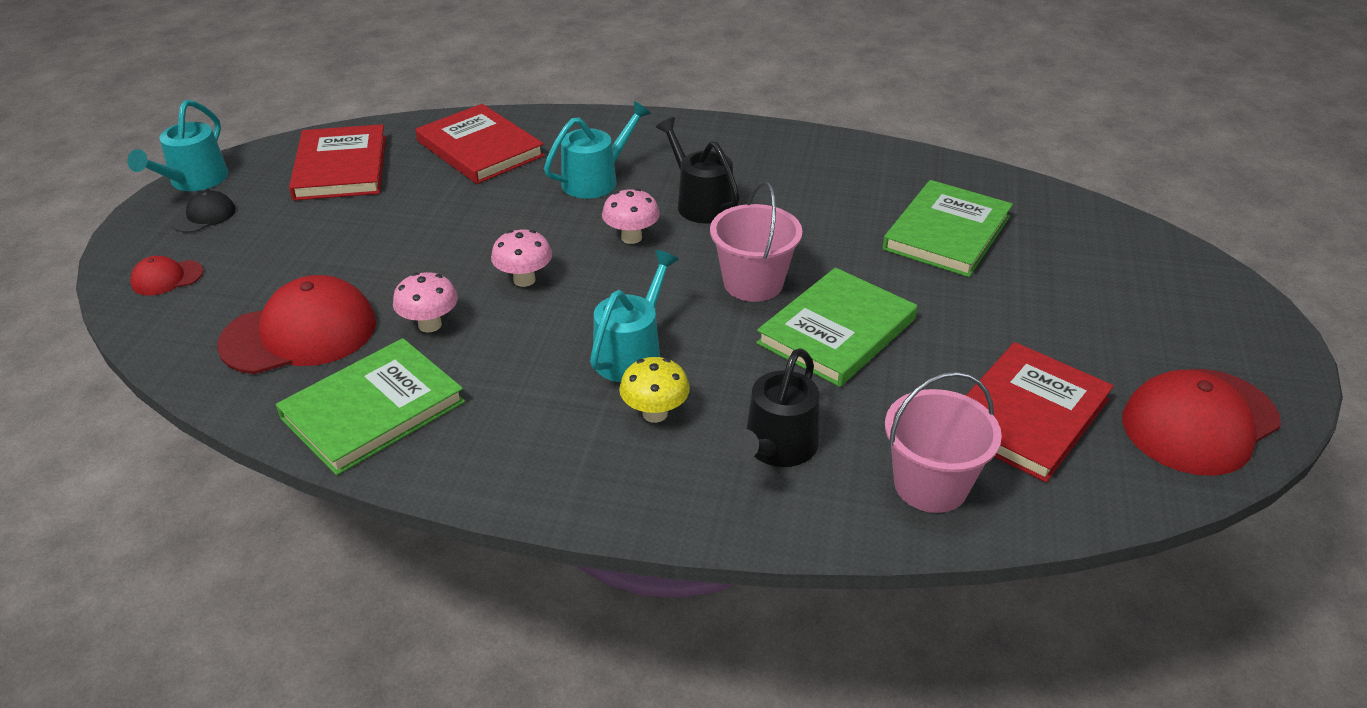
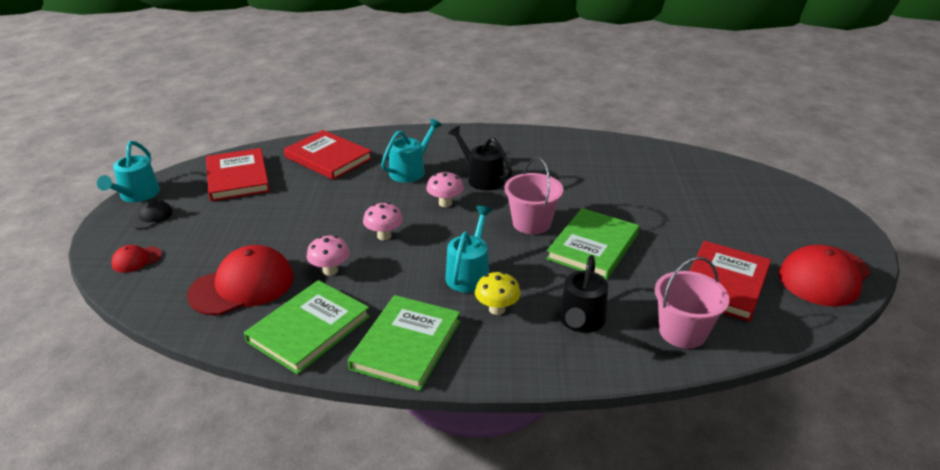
camera: 10 degrees left, 5 degrees down
(947, 233) = (638, 182): green book -> green book (406, 345)

